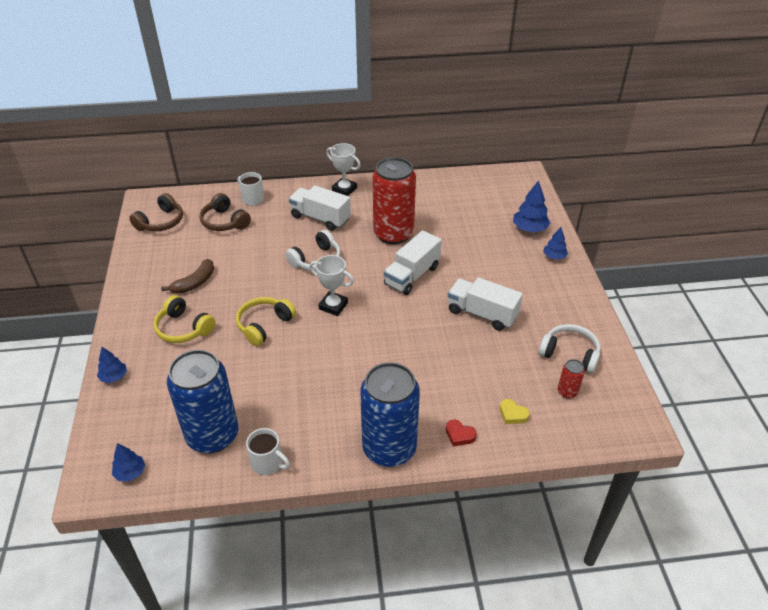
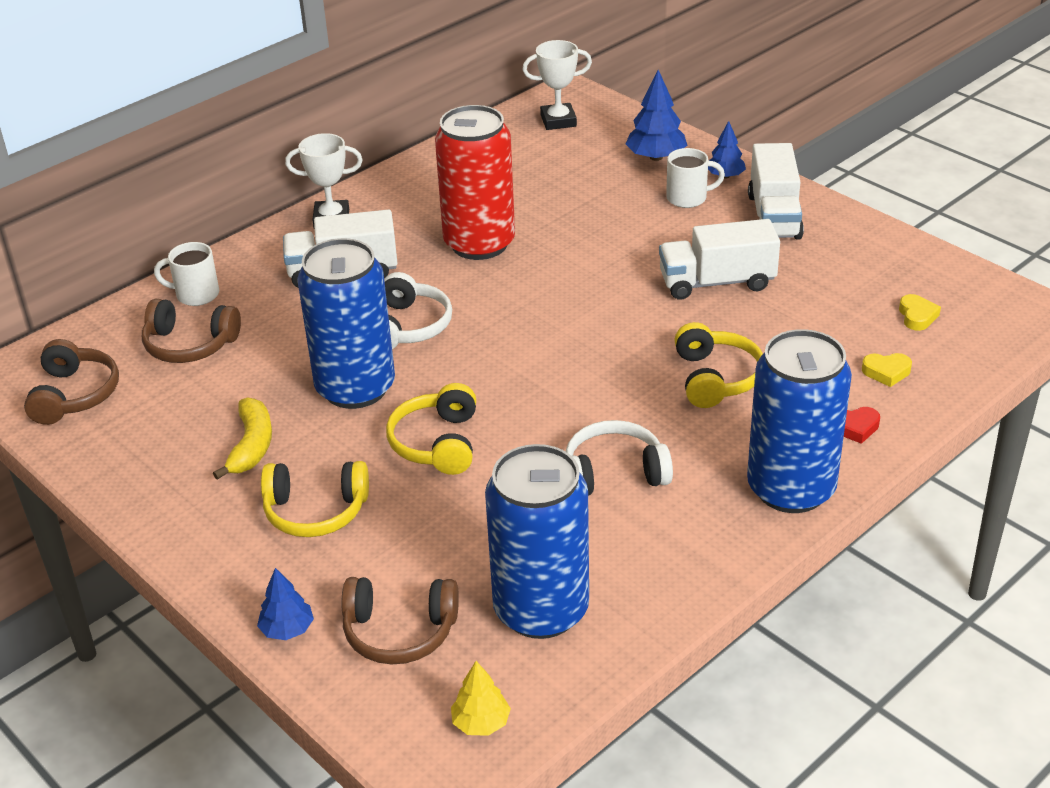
camera: 35 degrees left, 5 degrees down
(130, 472) = (481, 722): blue tree -> yellow tree
(150, 407) = (399, 631): none -> brown headphones
(195, 283) = (252, 446): brown banana -> yellow banana
(262, 278) = (355, 388): none -> blue can
(268, 463) = (660, 595): white mug -> white mug (688, 198)
(333, 306) = (508, 370): white trophy -> white trophy (558, 121)
(412, 275) = (570, 282): white truck -> white truck (774, 216)
(422, 366) = (716, 378): none -> yellow headphones
(567, 392) = (917, 316): red can -> yellow heart
(570, 354) = (872, 275): white headphones -> white headphones (614, 473)

